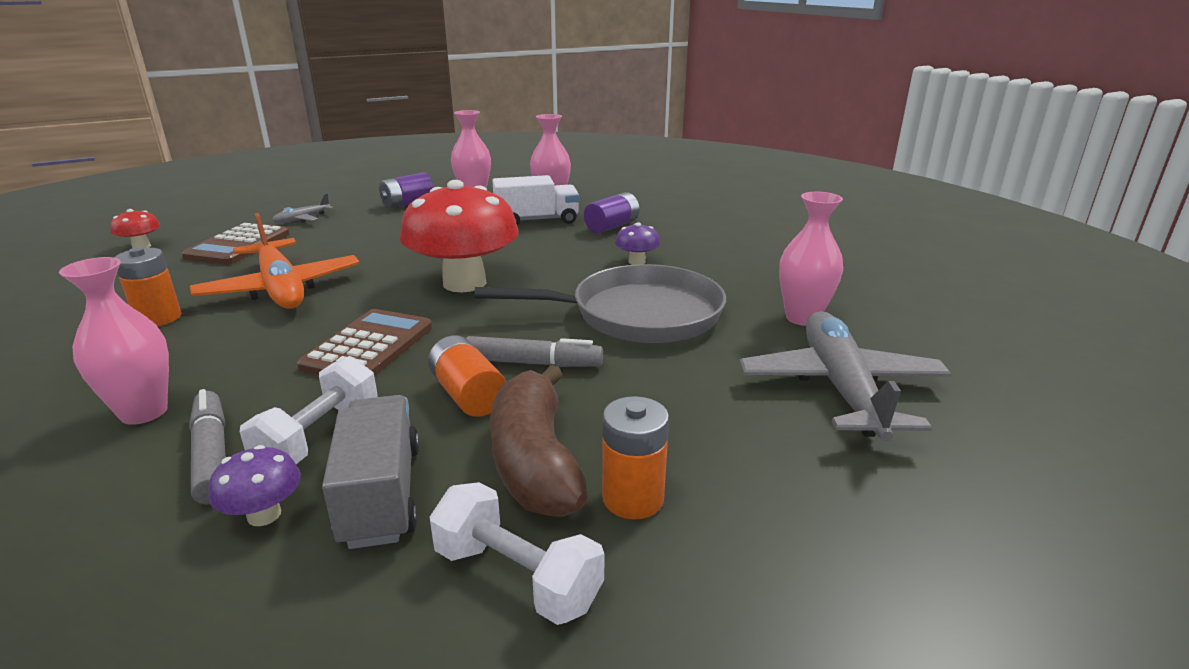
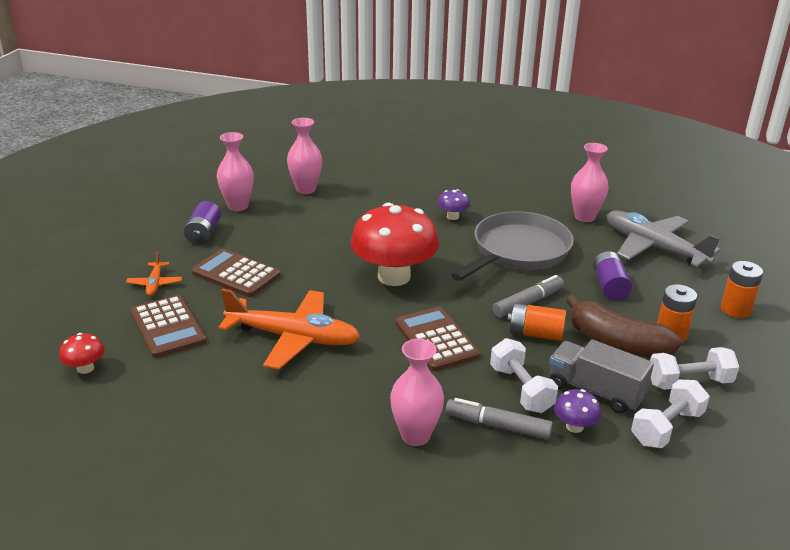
camera: 45 degrees left, 5 degrees up
(158, 318) = (270, 397): orange battery -> orange battery (735, 309)
(302, 219) = (155, 283): grey plane -> orange plane
(345, 610) = (666, 427): none -> white dumbbell
(361, 233) = (236, 274): none -> brown calculator
(537, 220) = (331, 210): white truck -> none
(612, 226) = (387, 195): purple battery -> purple battery (609, 287)

